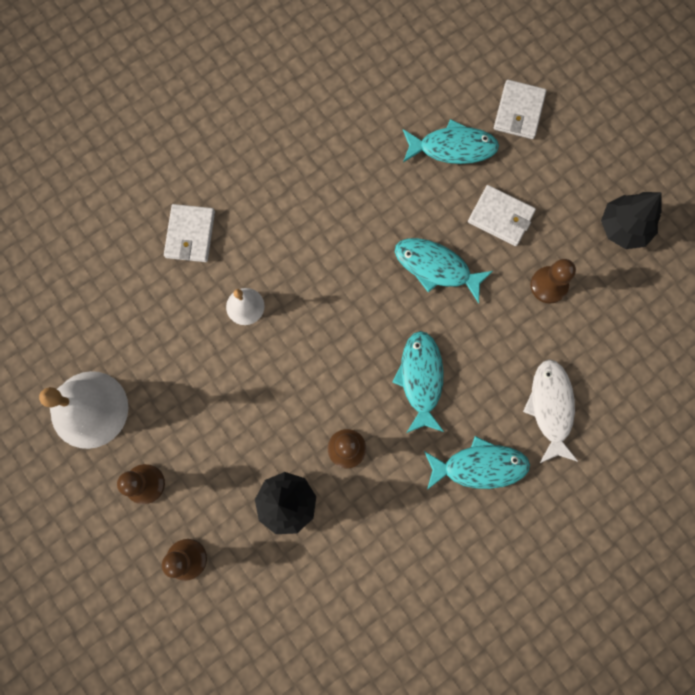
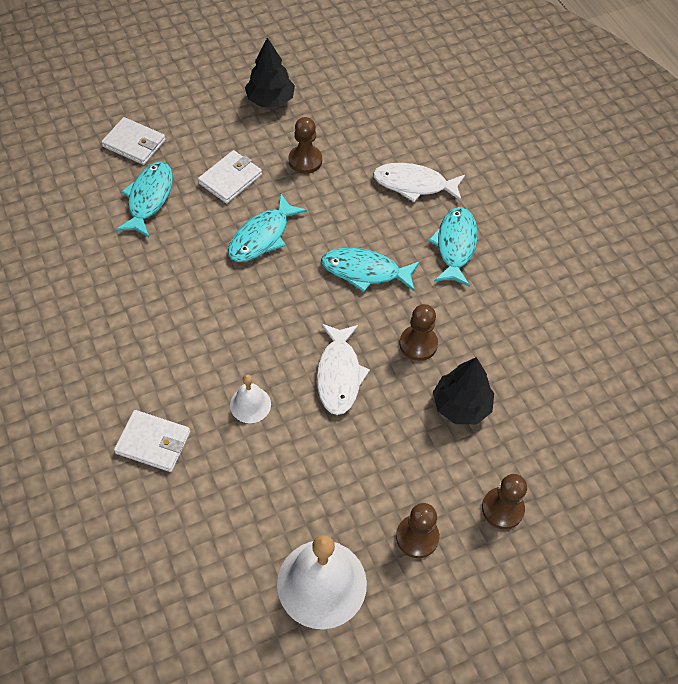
camera: 80 degrees left, 20 degrees down
(294, 379) = (339, 375): none -> white fish

